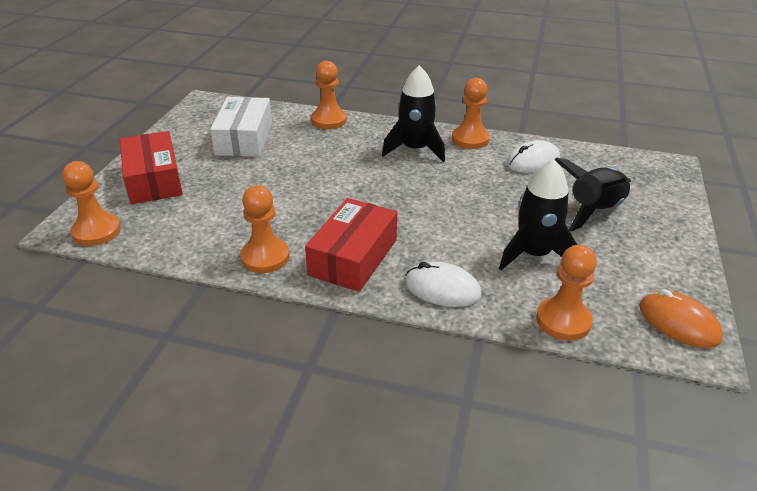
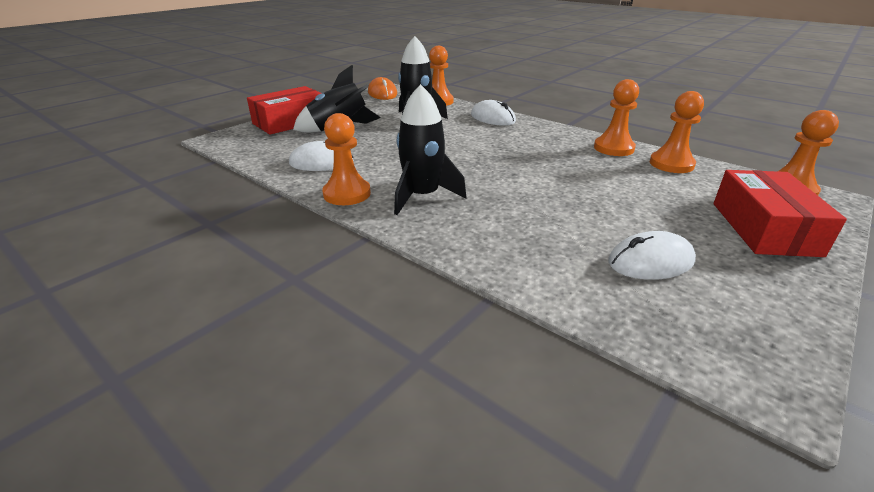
camera: 155 degrees left, 5 degrees down
(244, 138) = (650, 262): white box -> white mouse
(329, 120) = (506, 263): orange pawn -> orange pawn (671, 164)
(353, 257) = (543, 138): red box -> red box (290, 122)

